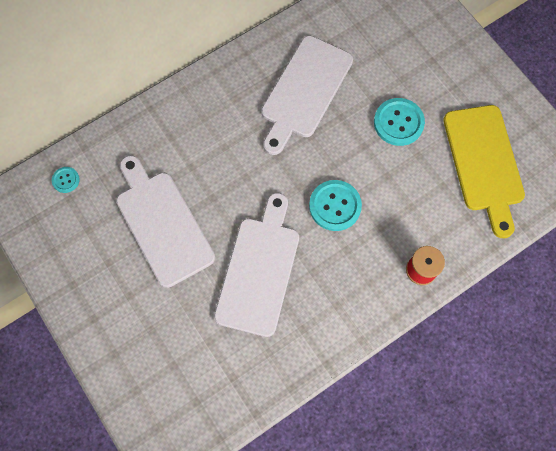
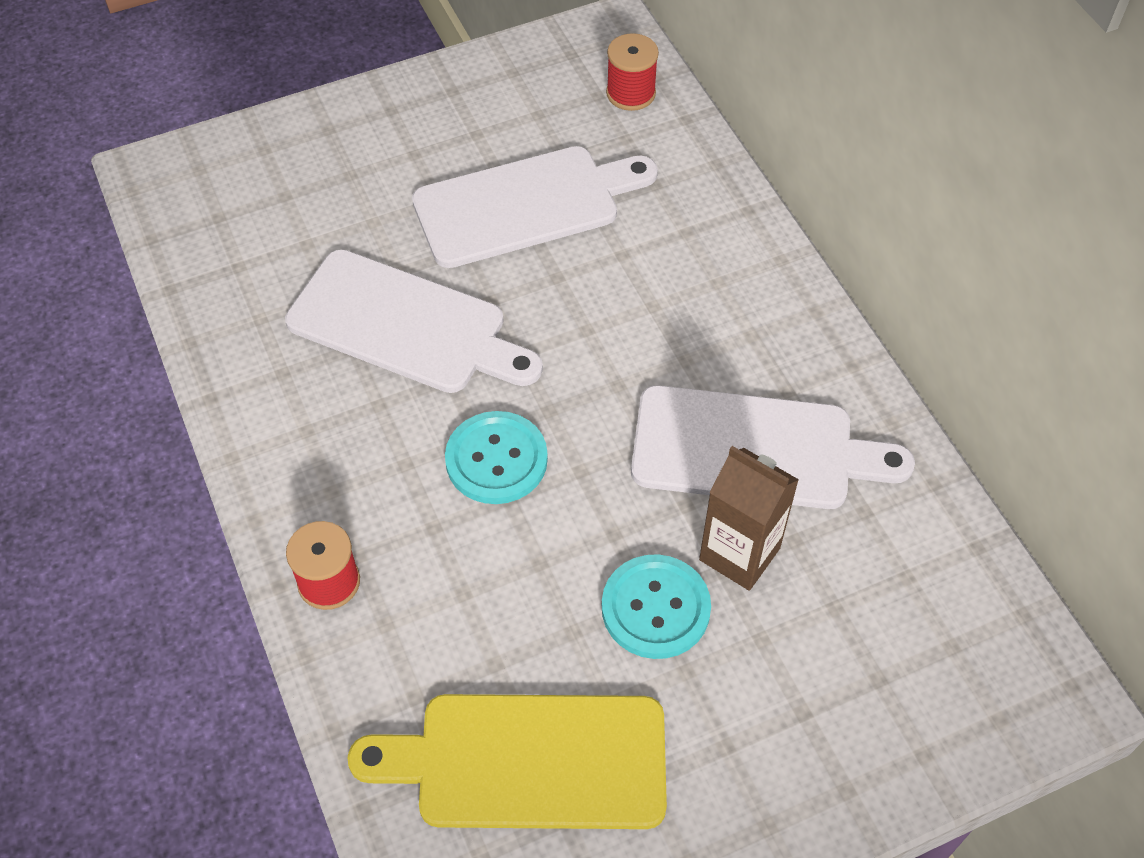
camera: 100 degrees right, 15 degrees down
(66, 180) = (631, 93): turquoise button -> red spool
(304, 91) = (753, 449): white cutting board -> white cutting board turned 150 degrees clockwise
(362, 91) = (739, 554): none -> brown carton

